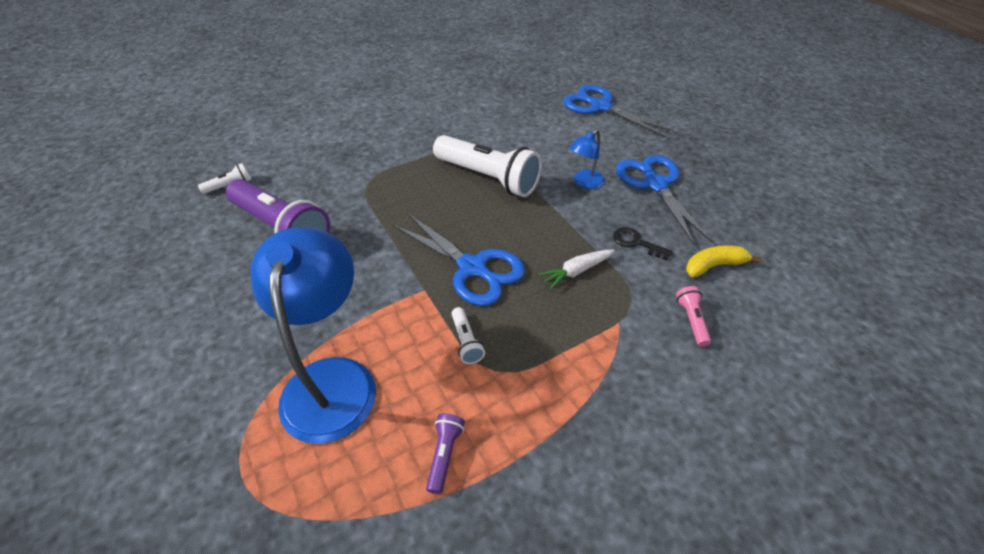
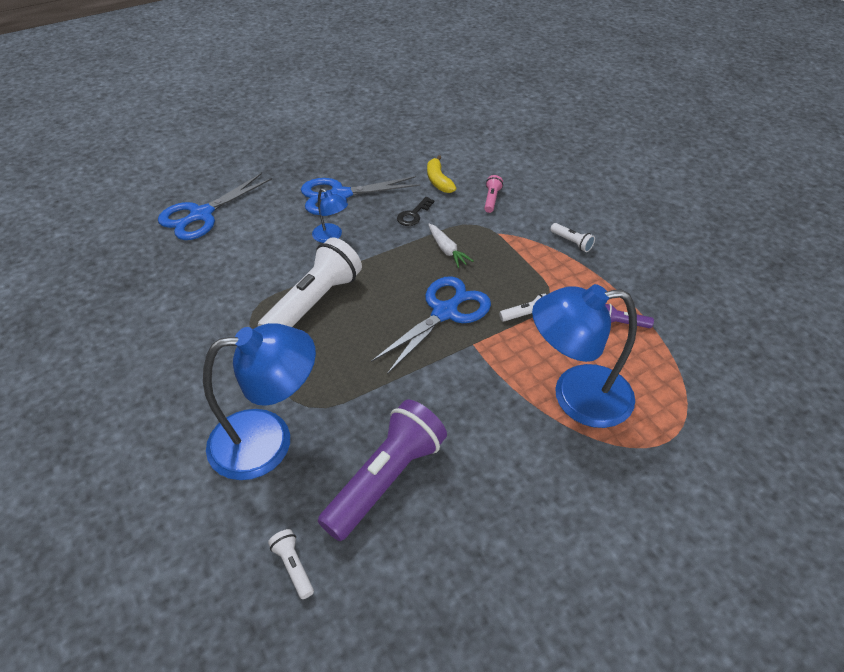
camera: 90 degrees left, 0 degrees up
(340, 165) = (268, 440): none -> blue lamp
(614, 412) = (572, 242): none -> white flashlight
(691, 320) = (491, 199): pink flashlight -> pink flashlight turned 105 degrees clockwise

